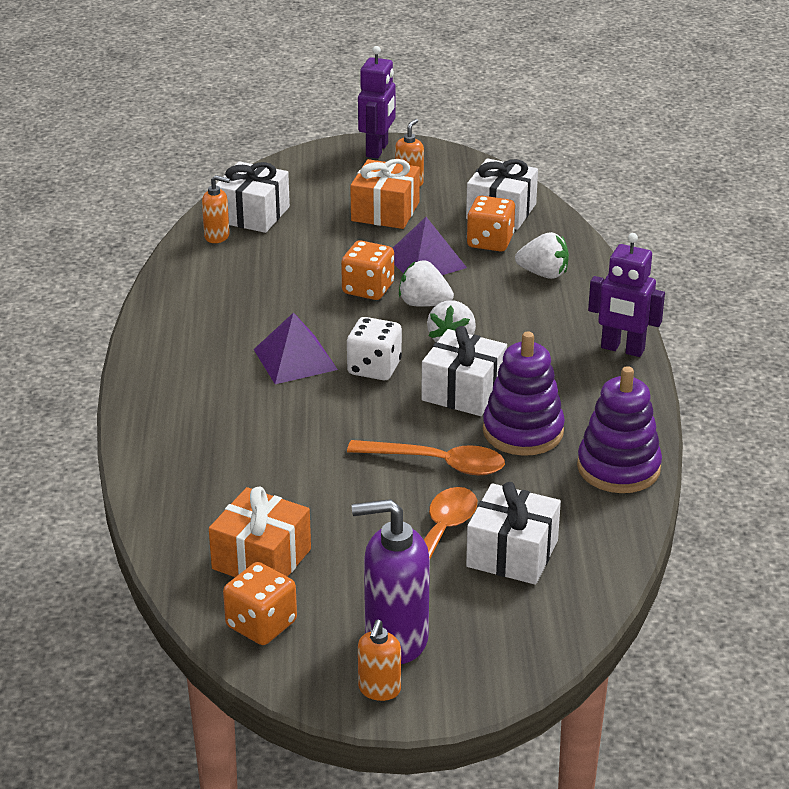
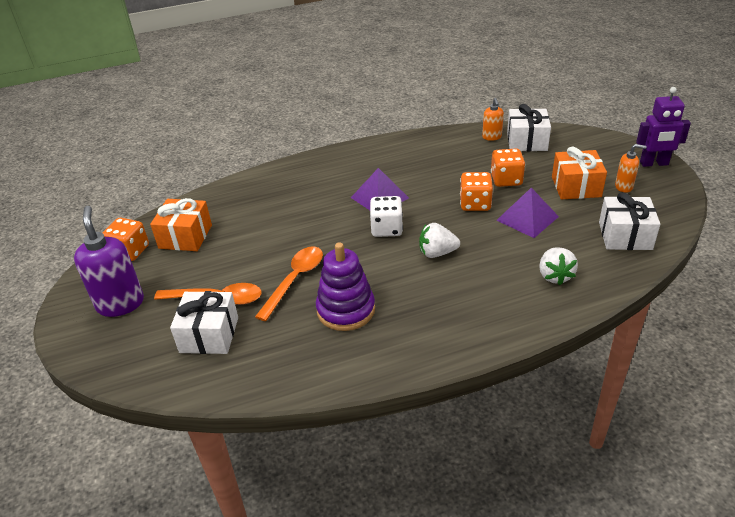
camera: 75 degrees right, 5 degrees up
(379, 690) = (77, 308): orange soap dispenser -> none
(424, 304) = (473, 230): white strawberry -> none
(438, 463) = (295, 280): orange spoon -> orange spoon turned 150 degrees counterclockwise
(463, 391) = (380, 272): white gift -> none
(490, 242) = (577, 240): orange dice -> orange dice (506, 180)
(618, 468) = (321, 369): purple stacking toy -> none
(622, 349) = (478, 340): purple robot -> none

